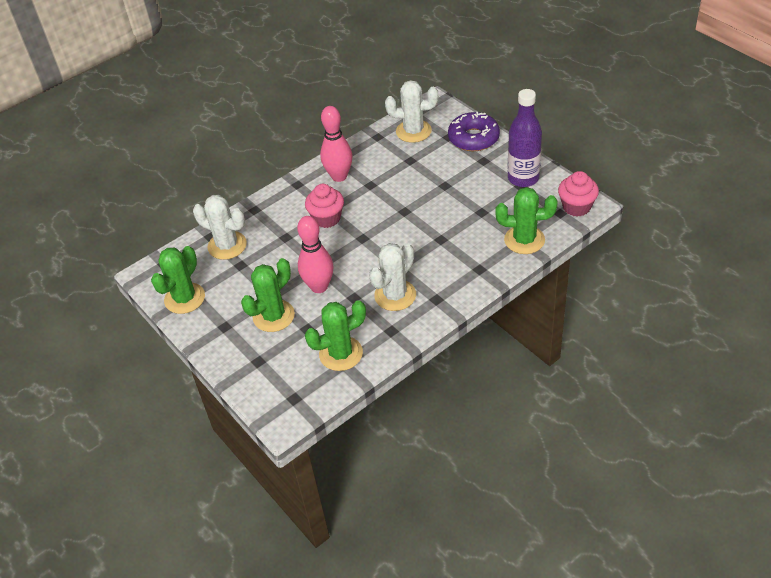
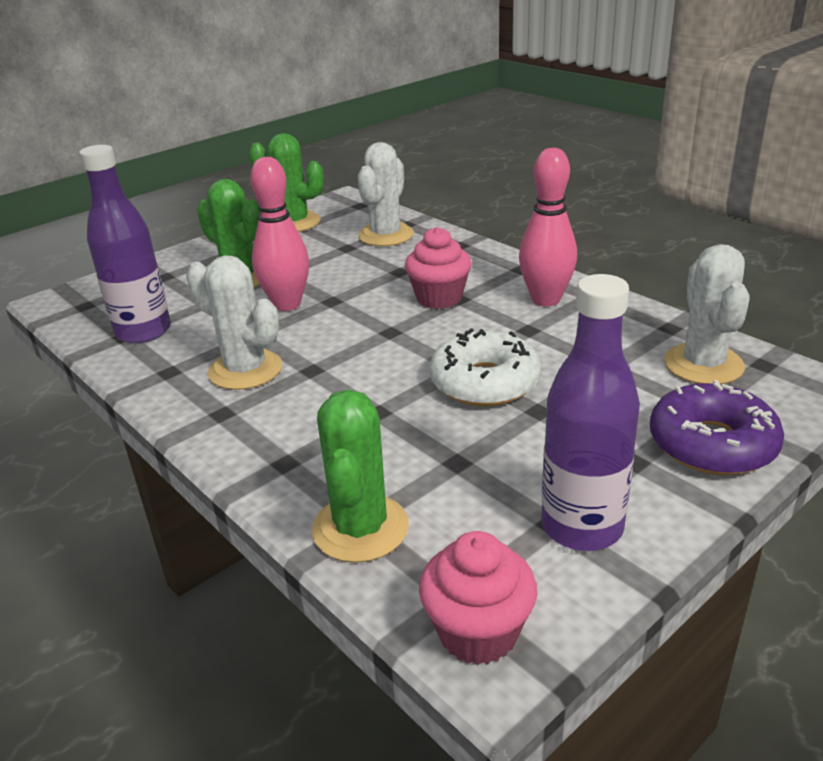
camera: 85 degrees right, 15 degrees down
(341, 354) = (143, 332): green cactus -> purple bottle
(419, 202) = (484, 382): none -> white donut

